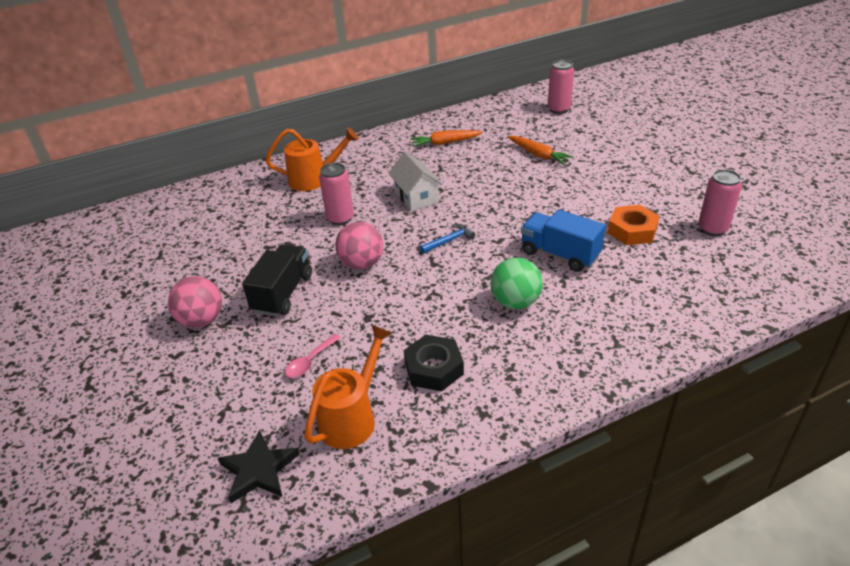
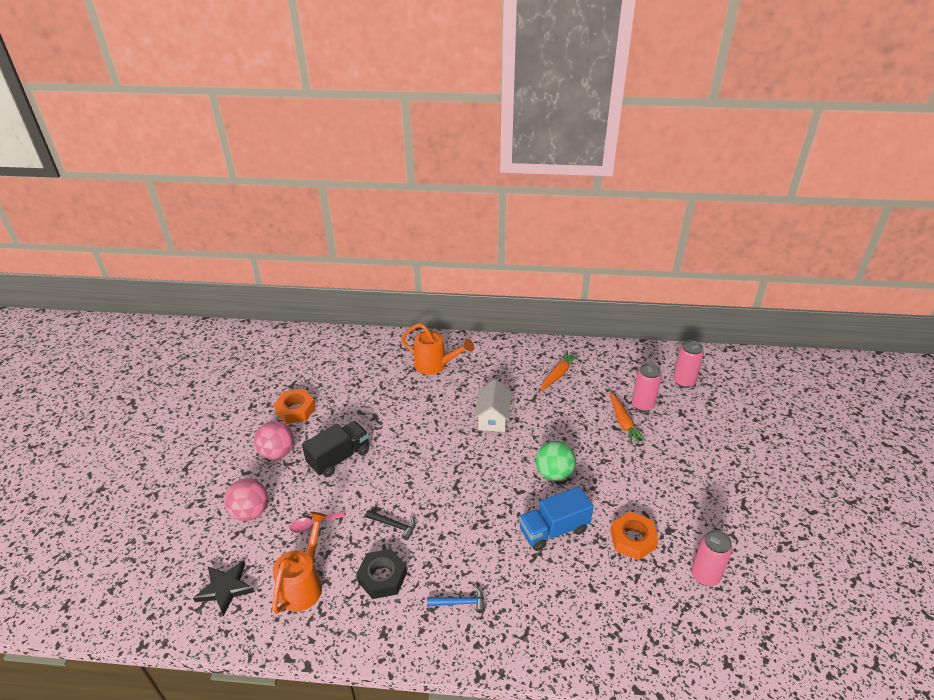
camera: 30 degrees right, 0 degrees up
(187, 275) = (295, 410): none -> orange nut
(340, 218) = (425, 411): pink can -> pink can (642, 405)
(352, 417) = (303, 584): orange watering can -> orange watering can turned 45 degrees counterclockwise
(362, 264) = (407, 460): pink ball -> pink ball (250, 512)
(401, 321) = (394, 525): none -> black hammer
(445, 143) = (558, 374): orange carrot -> orange carrot turned 105 degrees clockwise
(449, 240) = (483, 472): blue hammer -> blue hammer (460, 602)
(515, 302) = (483, 555): green ball -> green ball (554, 473)
(559, 254) = (554, 530): blue truck -> blue truck turned 90 degrees counterclockwise

